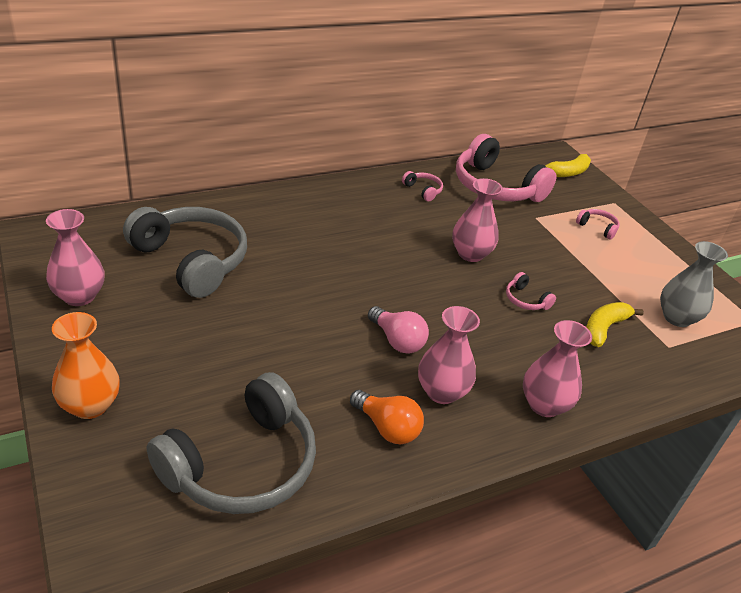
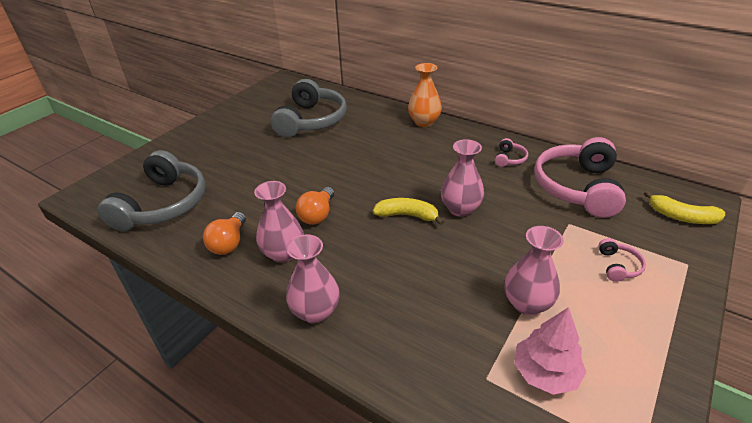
camera: 65 degrees right, 0 degrees up
(79, 296) = (248, 109): pink vase -> pink vase (527, 303)
(90, 405) = (175, 147): orange vase -> orange vase (424, 122)
(242, 464) = (163, 204): grey headphones -> grey headphones turned 90 degrees counterclockwise
(397, 340) = (317, 215): pink light bulb -> orange light bulb
(526, 300) = (438, 257): pink headphones -> none
(604, 328) = (457, 319): yellow banana -> yellow banana (407, 215)
(677, 318) = (545, 373): grey vase -> pink tree

